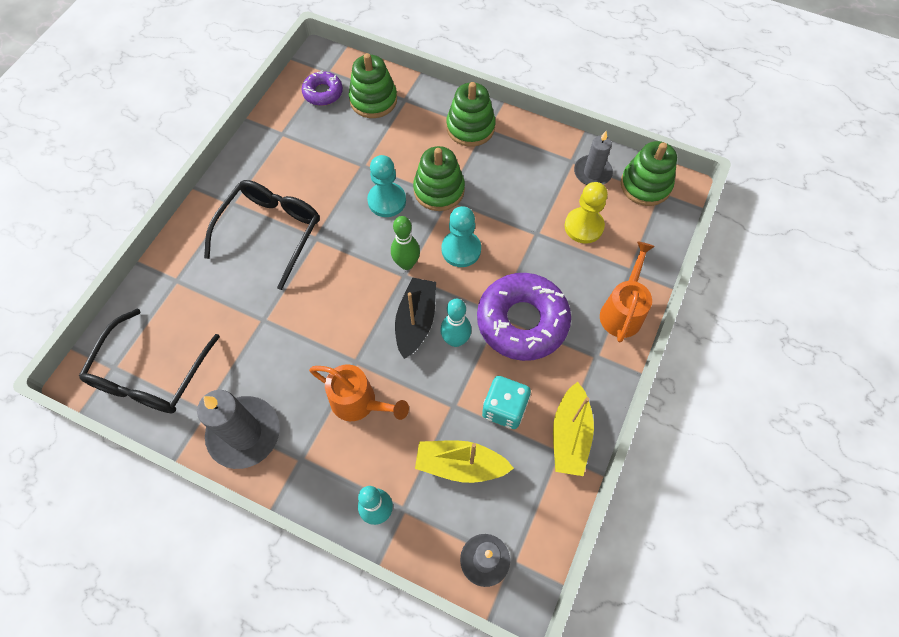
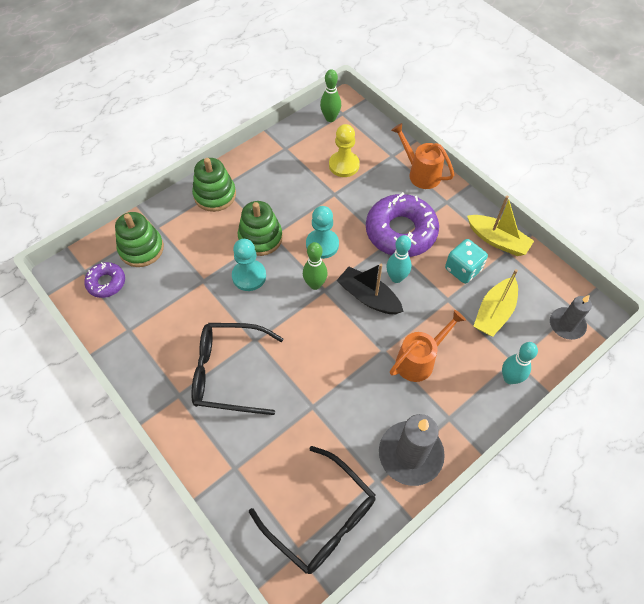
camera: 65 degrees left, 5 degrees down
(271, 232) = (228, 372): black glasses -> black glasses turned 45 degrees counterclockwise
(592, 172) = (302, 141): grey candle -> none
(645, 185) = (330, 118): green stacking toy -> green bowling pin

